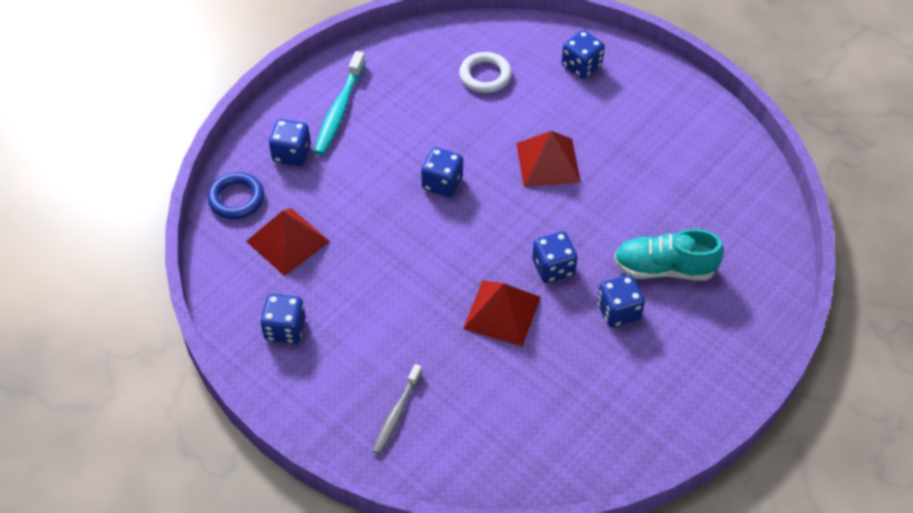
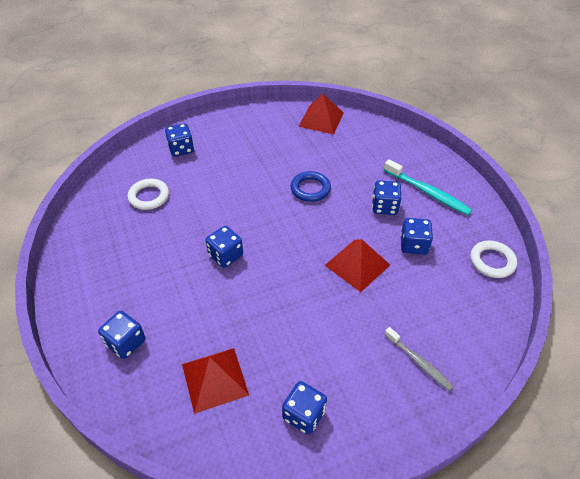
camera: 65 degrees left, 5 degrees down
(236, 199) = (143, 404): blue ring -> blue ring (310, 189)
(339, 110) = (108, 293): turquoise toothbrush -> turquoise toothbrush (427, 192)
(548, 162) = (247, 194): red pyramid -> red pyramid (321, 119)
(553, 268) = (334, 224): blue dice -> blue dice (413, 245)
(594, 458) = (492, 261): none -> white ring
(664, 268) = (363, 174): turquoise shoe -> none

